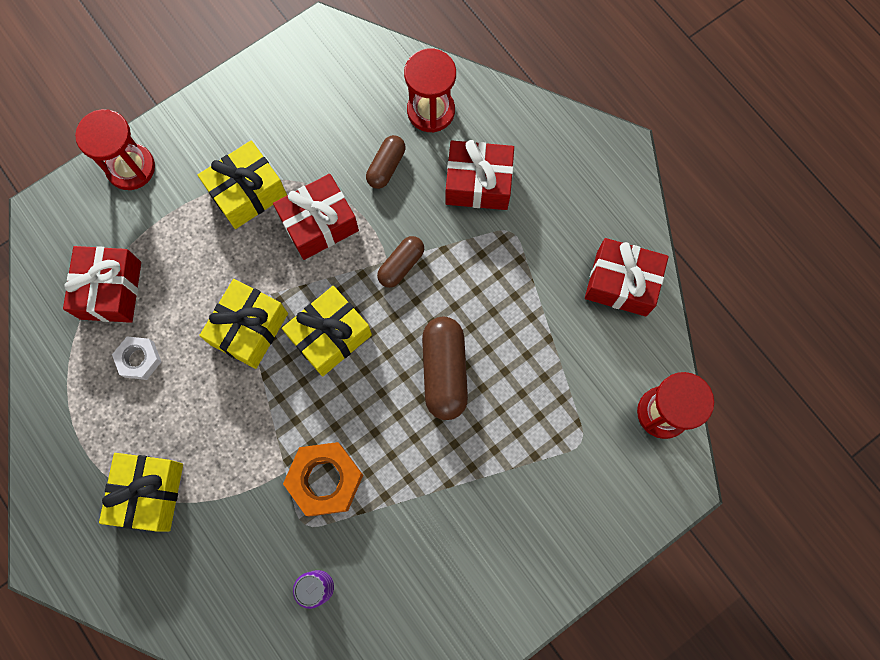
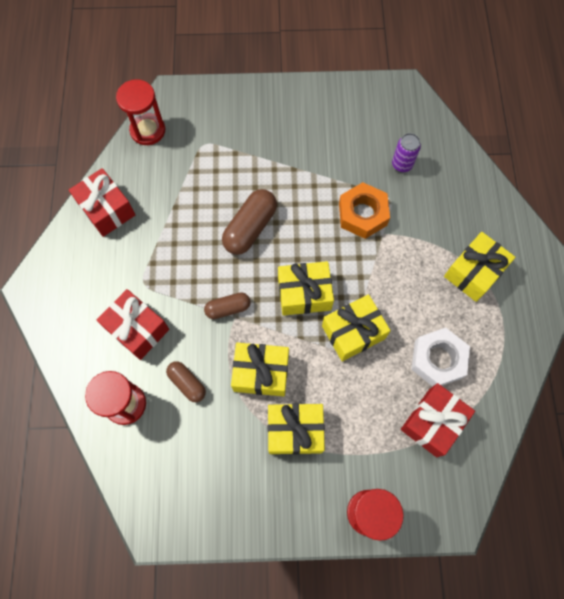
camera: 145 degrees left, 5 degrees down
(139, 359) = (438, 360): white nut -> white nut, size x1.65
(319, 224) = (261, 373): red gift -> yellow gift
(386, 166) = (187, 383): brown capsule -> brown capsule turned 75 degrees clockwise

